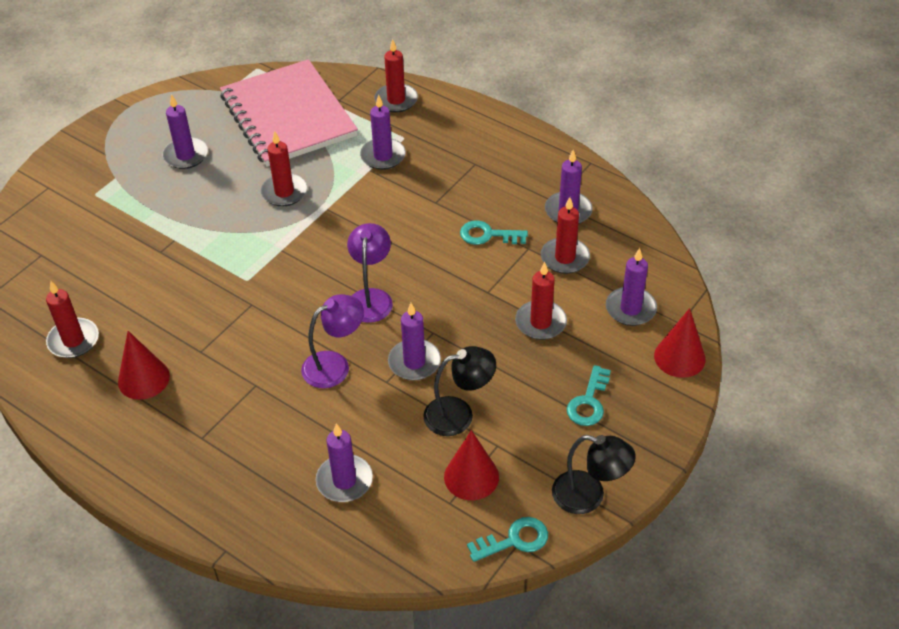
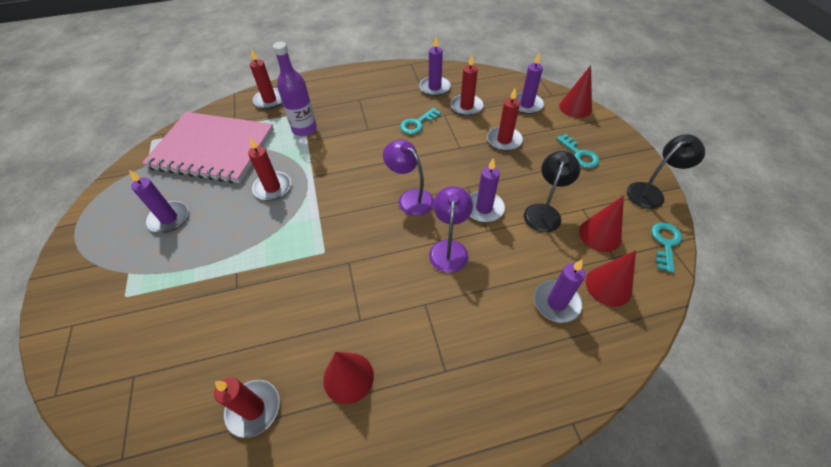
camera: 50 degrees left, 5 degrees up
(383, 156) = (304, 129): purple candle -> purple bottle
(404, 513) = (608, 286): none -> red cone

